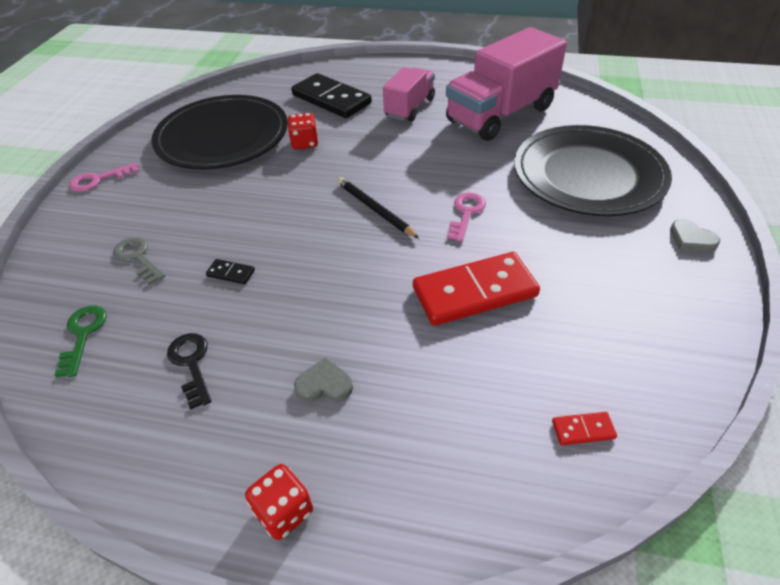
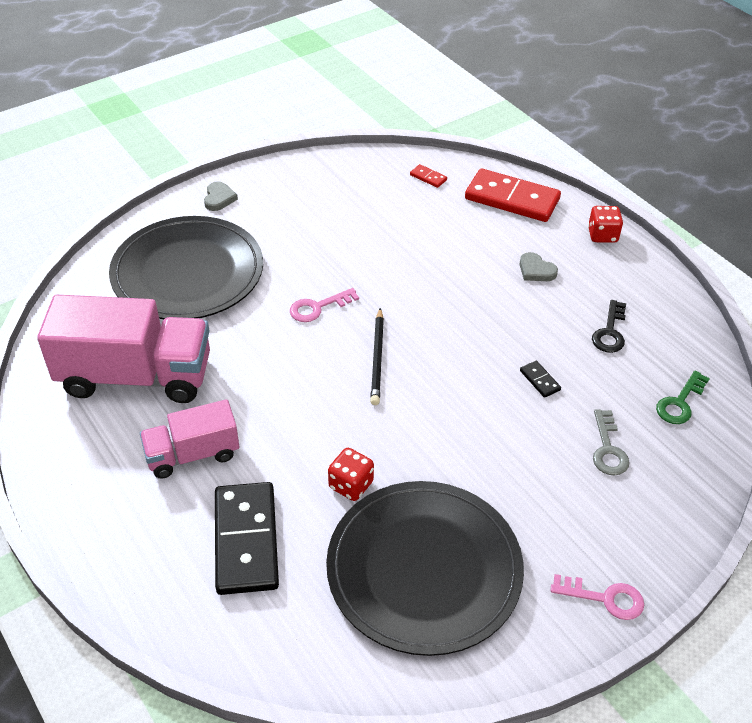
camera: 140 degrees left, 0 degrees up
(474, 292) = (390, 258): red domino -> red domino (512, 199)

